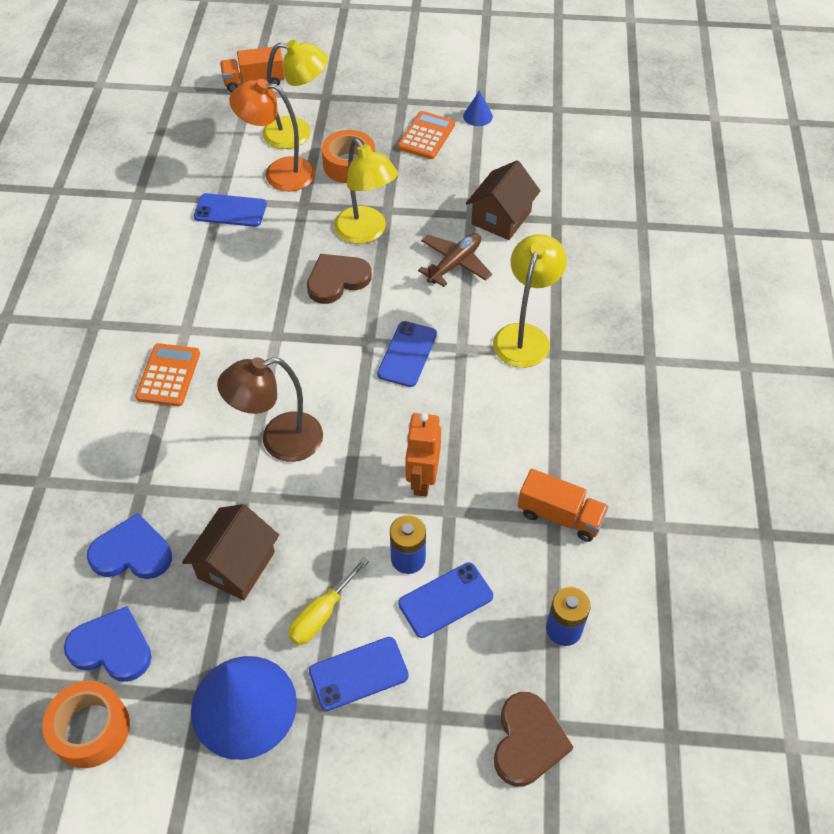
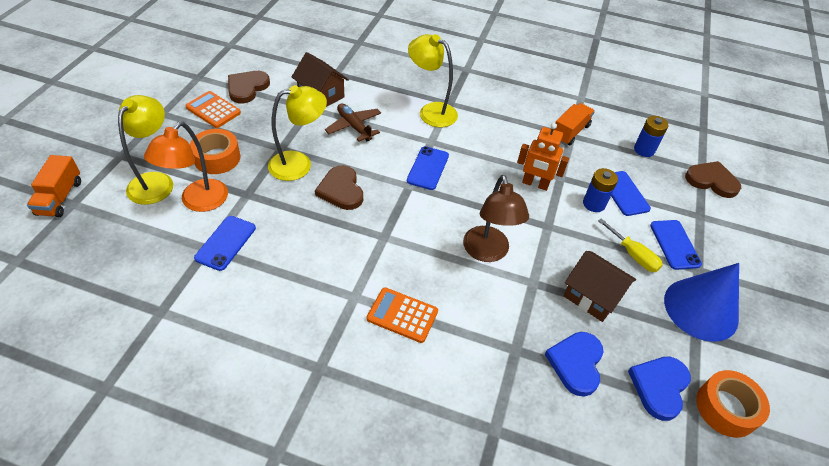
camera: 80 degrees left, 5 degrees down
(407, 354) = (428, 168): blue phone -> blue phone turned 75 degrees clockwise
(477, 116) = (210, 81): blue cone -> none
(480, 150) = (247, 88): none -> brown heart

